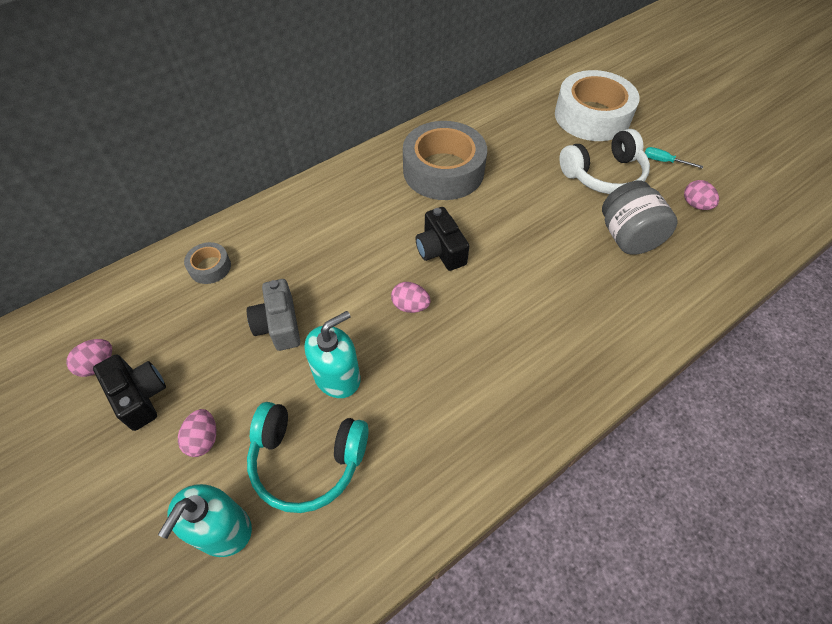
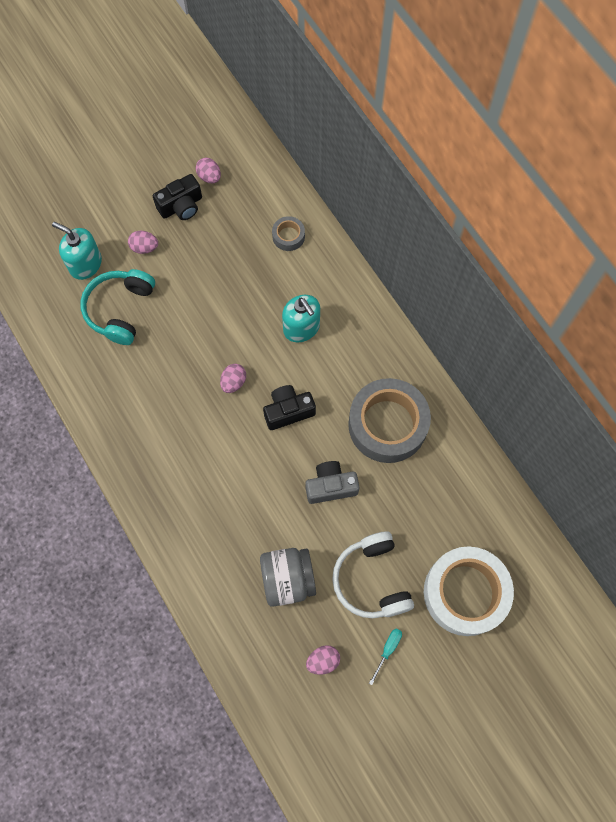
camera: 95 degrees right, 15 degrees up
(279, 325) = (227, 288): grey camera -> grey camera (330, 486)
(337, 376) = (178, 328): turquoise soap dispenser -> turquoise soap dispenser (301, 328)

